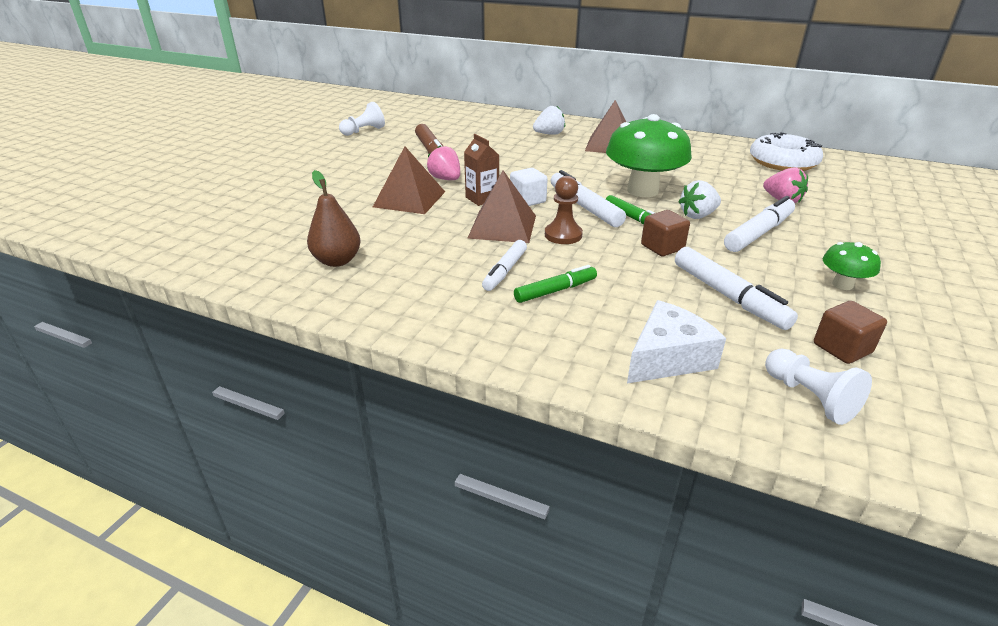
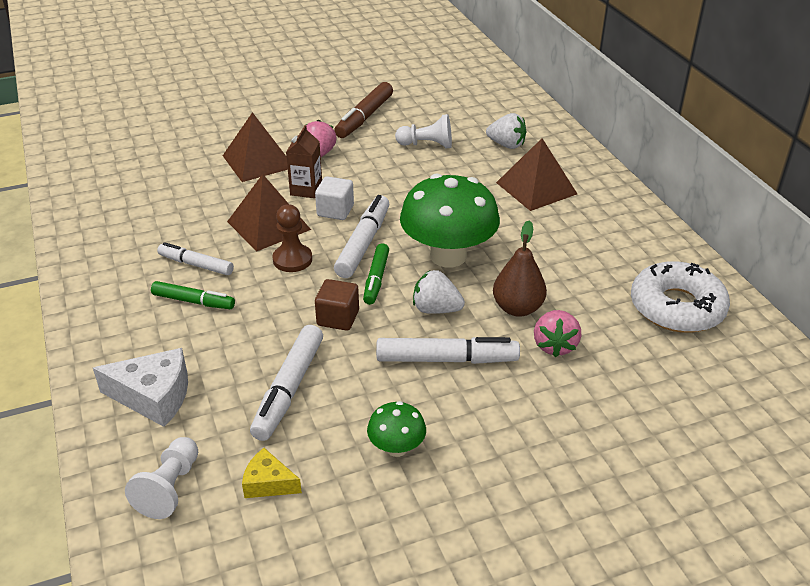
camera: 45 degrees right, 5 degrees up
(337, 261) = (124, 192): brown pear -> brown pear (517, 308)
(363, 131) = (356, 67): white pawn -> white pawn (427, 145)
(505, 271) = (196, 265): white marker -> white marker turned 45 degrees clockwise
(842, 348) = (268, 483): brown cube -> yellow cheese

